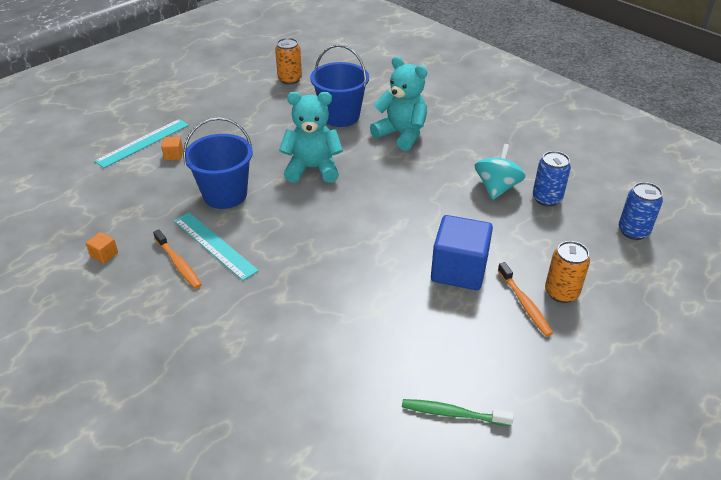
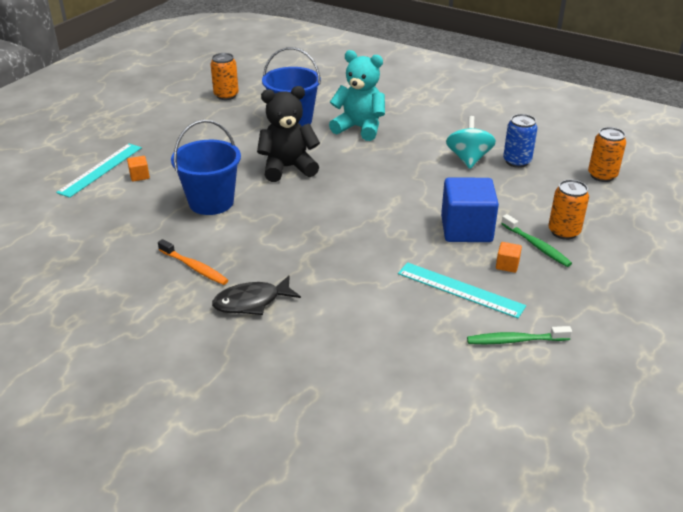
camera: 15 degrees left, 5 degrees down
(104, 255) = (112, 272): orange cube -> orange cube (507, 265)
(213, 313) = (251, 302): none -> black fish
(215, 245) = (223, 246): turquoise ruler -> turquoise ruler (460, 289)
(312, 169) = (288, 168): turquoise teddy bear -> black teddy bear
(524, 304) = (536, 246): orange toothbrush -> green toothbrush
(633, 231) = (602, 175): blue can -> orange can

